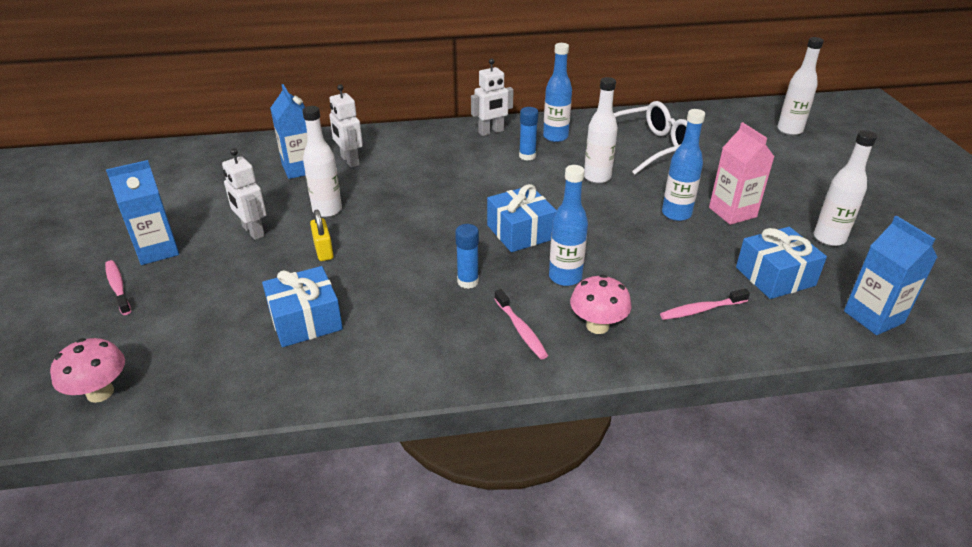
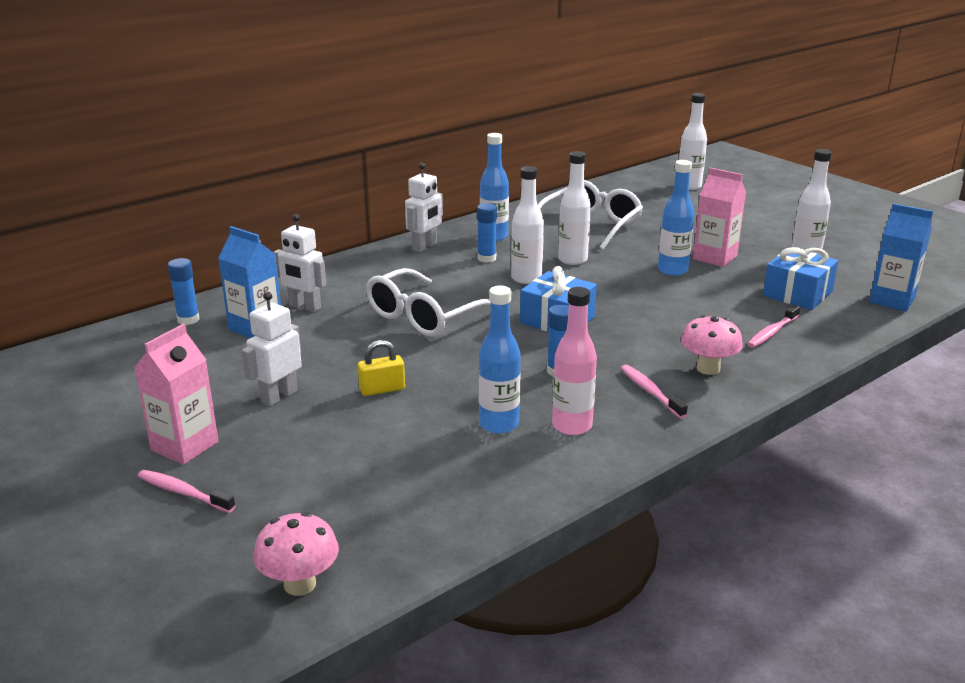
camera: 30 degrees left, 10 degrees down
(157, 250) = (184, 446): blue carton -> pink carton
(253, 231) = (279, 396): white robot -> white robot turned 105 degrees clockwise
(267, 149) = (188, 320): none -> blue glue stick
(305, 320) = (442, 450): blue gift -> none
(323, 250) = (382, 389): yellow padlock -> yellow padlock turned 60 degrees counterclockwise
(327, 210) = (339, 355): white bottle -> white bottle (526, 278)
(421, 338) = (572, 426): none -> pink bottle
(423, 195) = (424, 316): none -> white glasses
(521, 330) = (650, 391): pink toothbrush -> pink toothbrush turned 150 degrees counterclockwise
(565, 277) = (639, 342): blue bottle -> blue bottle (499, 424)

